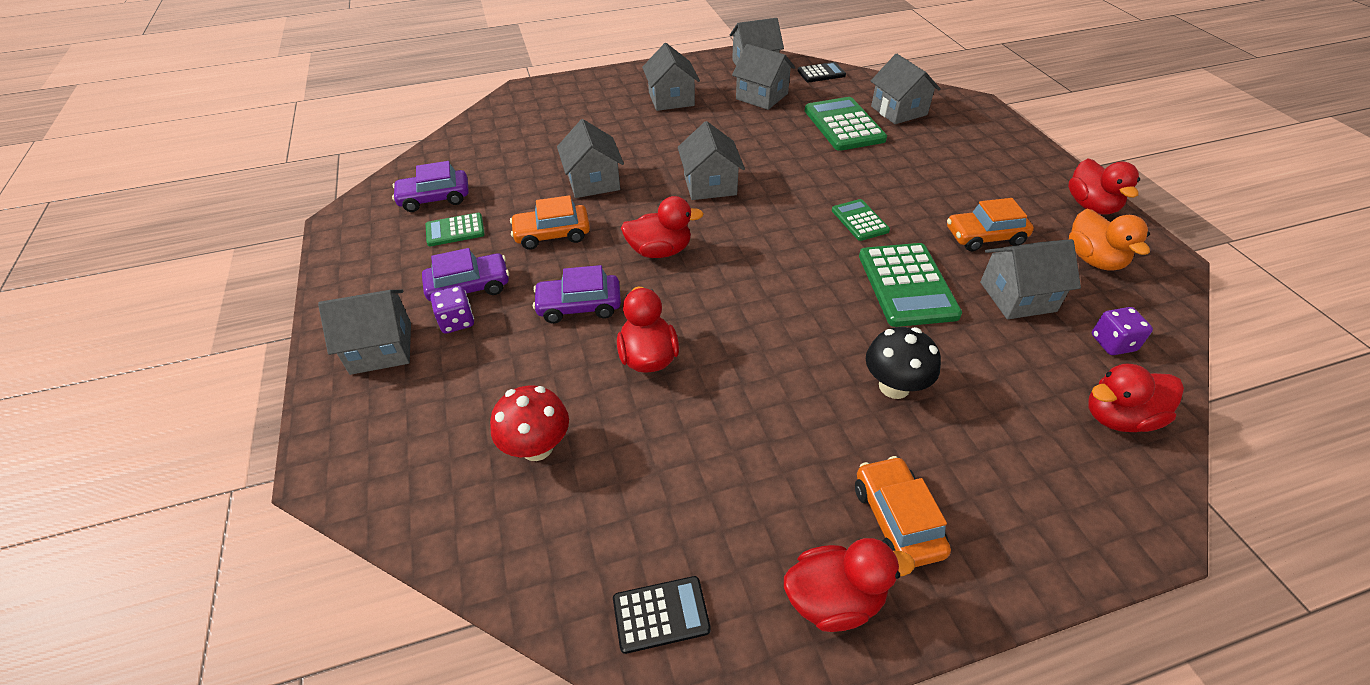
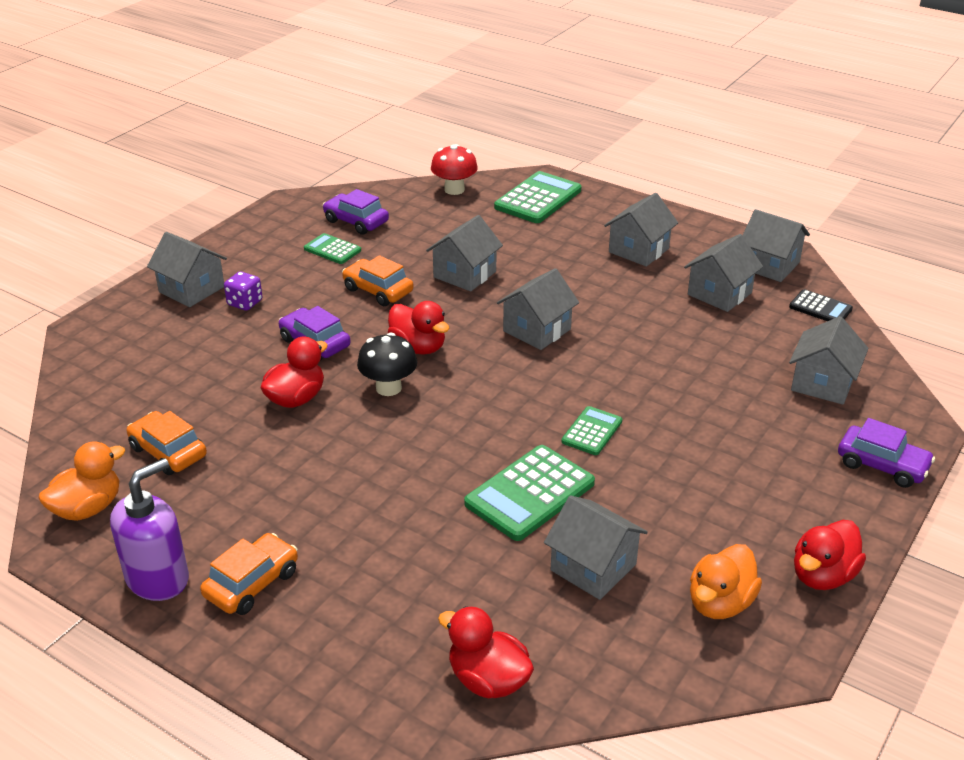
camera: 50 degrees right, 10 degrees down
(469, 287) = (282, 288): purple car -> purple car (882, 465)
(537, 447) = (170, 394): red mushroom -> red mushroom (454, 190)
(661, 614) = (88, 508): black calculator -> orange duck
(761, 96) = (719, 294): grey house -> grey house turned 45 degrees clockwise
(834, 599) = (158, 578): red duck -> purple soap dispenser
(844, 125) = (741, 361): green calculator -> green calculator (538, 199)
(894, 386) = (390, 532): black mushroom -> black mushroom (388, 388)
(985, 237) = (665, 517): orange car -> orange car (168, 452)
(1113, 343) = (593, 651): purple dice -> none

